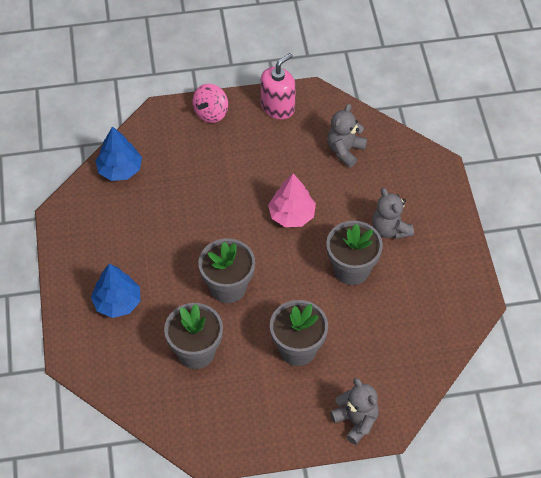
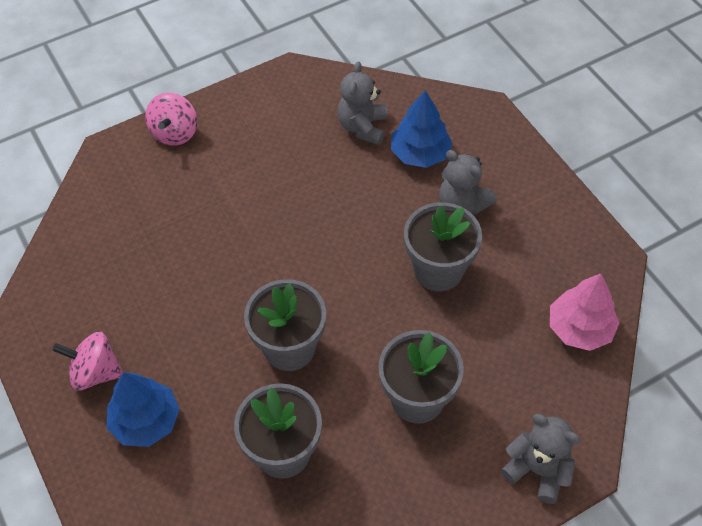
camera: 20 degrees left, 0 degrees up
(97, 261) = (95, 372): none -> pink spinning top
(120, 169) = (81, 240): blue tree -> blue tree (420, 153)
(278, 107) = (257, 101): pink soap dispenser -> none
(291, 215) = (332, 226): pink tree -> pink tree (579, 328)

